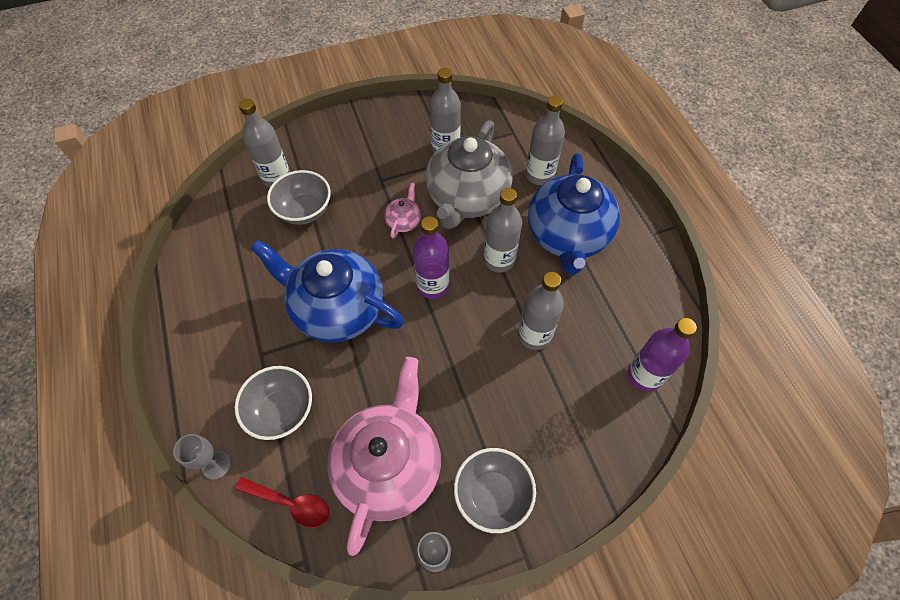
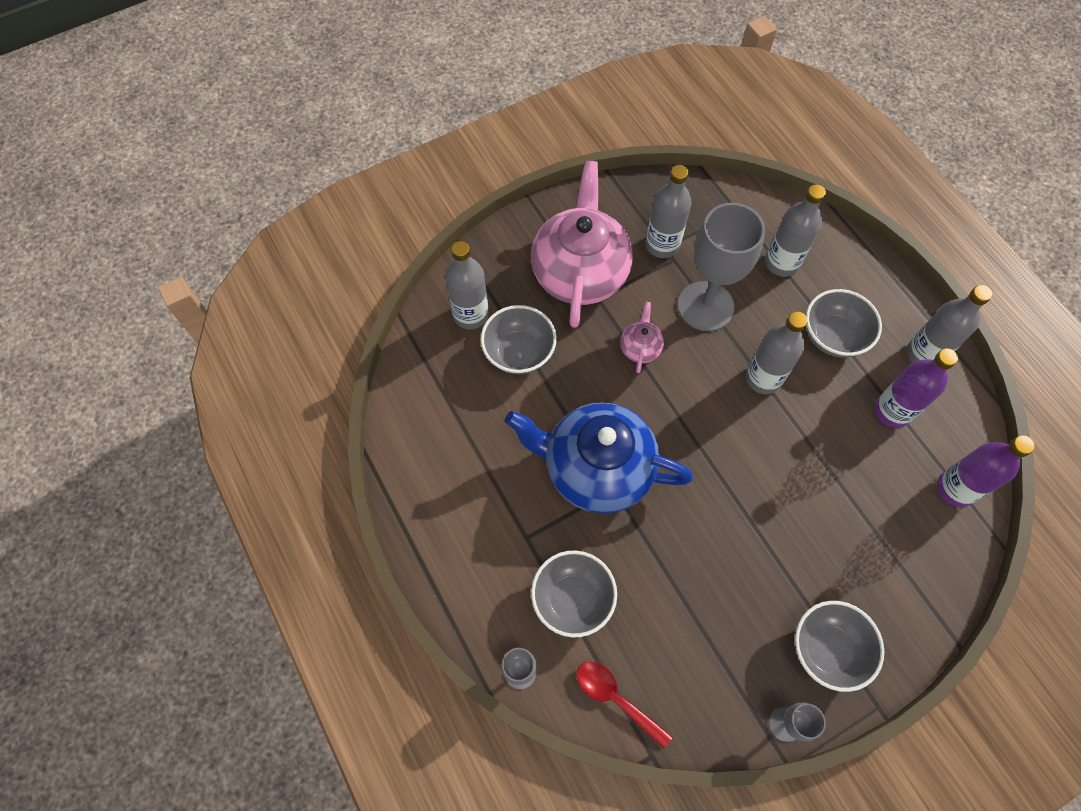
camera: 10 degrees left, 5 degrees up
(290, 503) = (616, 699): red spoon -> red spoon turned 150 degrees counterclockwise
(389, 465) = (709, 637): pink teapot -> pink teapot (580, 271)
(432, 286) = (697, 422): purple bottle -> purple bottle (892, 411)
(467, 198) = (705, 306): grey teapot -> grey goblet
(534, 335) = (826, 462): grey bottle -> grey bottle (923, 354)
(567, 236) = (833, 336): blue teapot -> grey bowl

